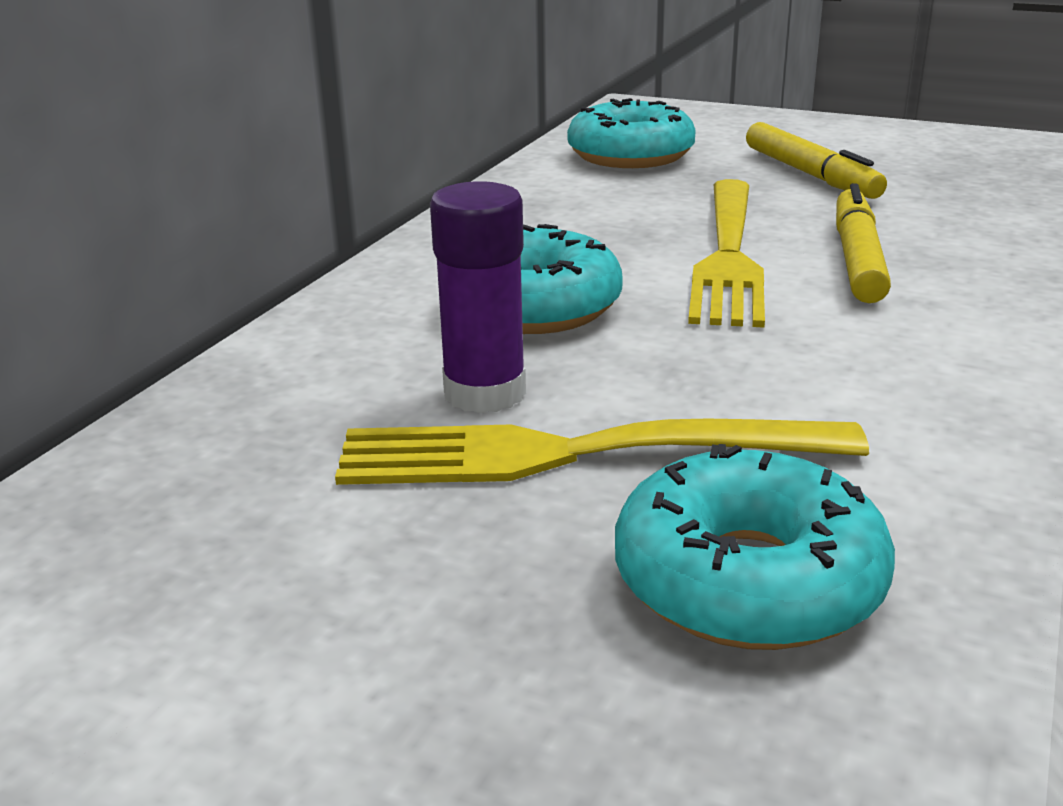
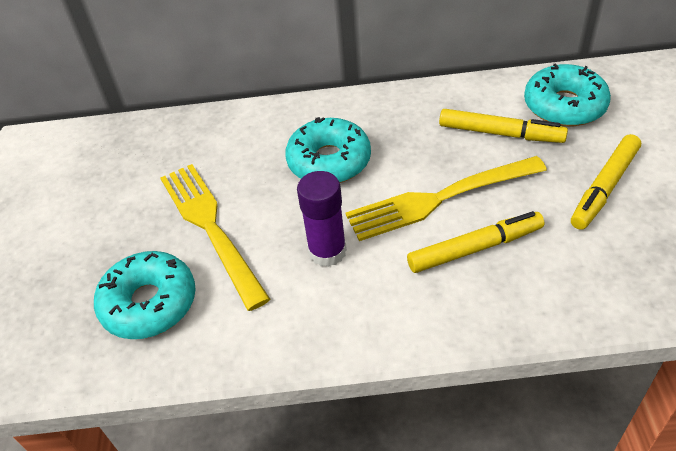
camera: 65 degrees right, 20 degrees up
(484, 393) = (243, 183): purple glue stick -> purple glue stick (327, 251)
(635, 194) = (500, 133): none -> yellow marker

